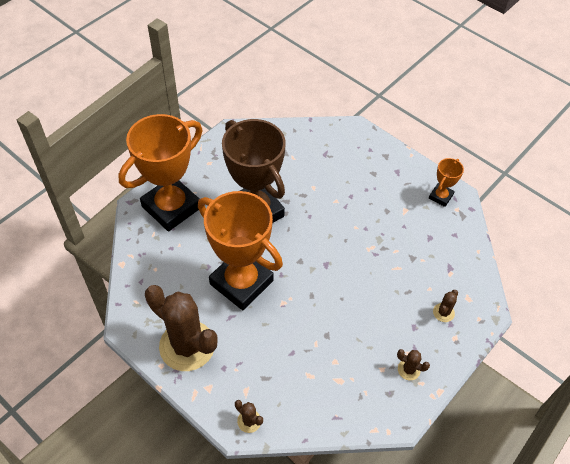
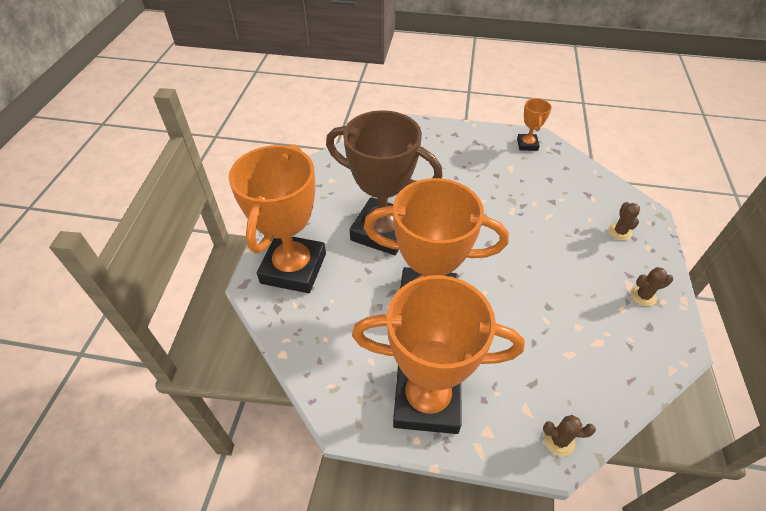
camera: 30 degrees left, 5 degrees down
(187, 346) = (427, 400): brown cactus -> orange trophy

